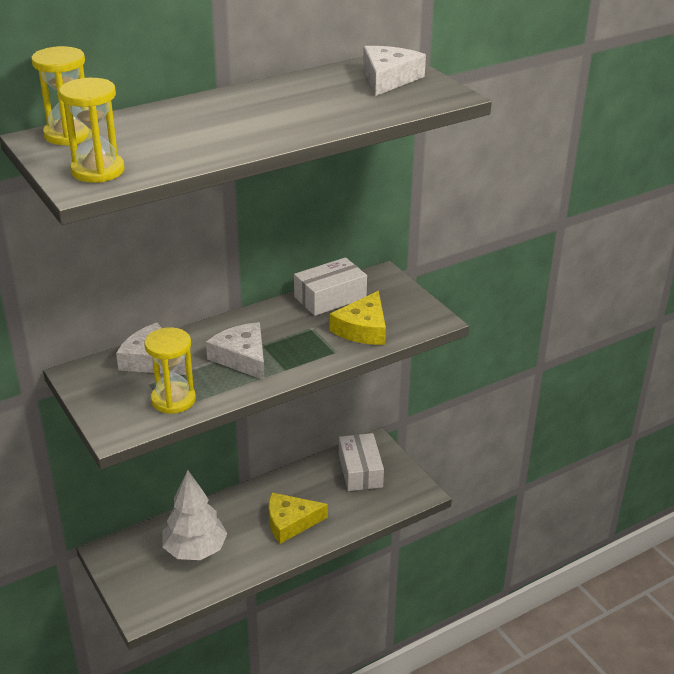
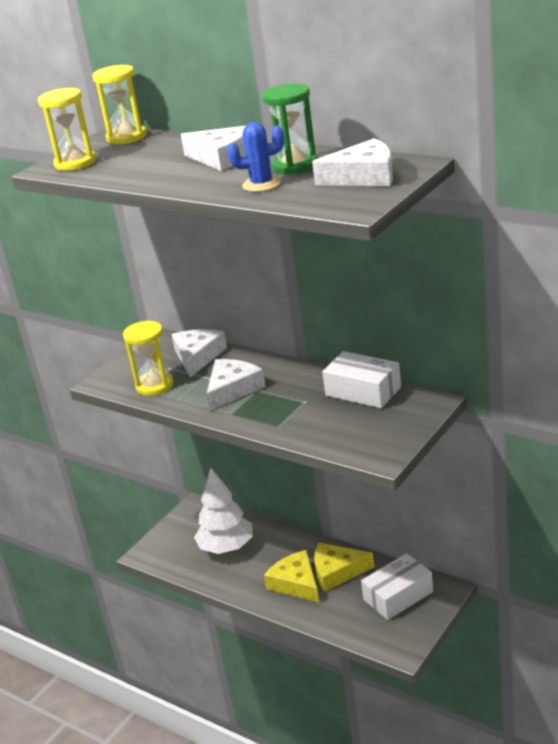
camera: 70 degrees right, 5 degrees down
(233, 110) = (222, 158): none -> white cheese
(314, 92) = (295, 166): none -> green hourglass
(336, 111) = (261, 184): none -> blue cactus
(363, 329) = (328, 425): yellow cheese -> yellow cheese (337, 572)

